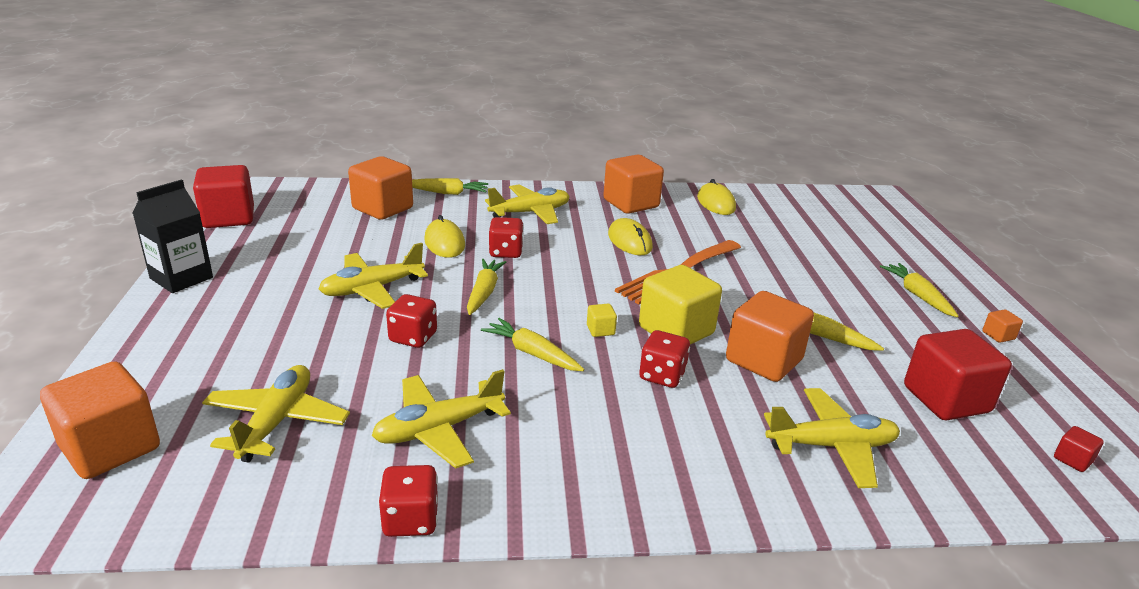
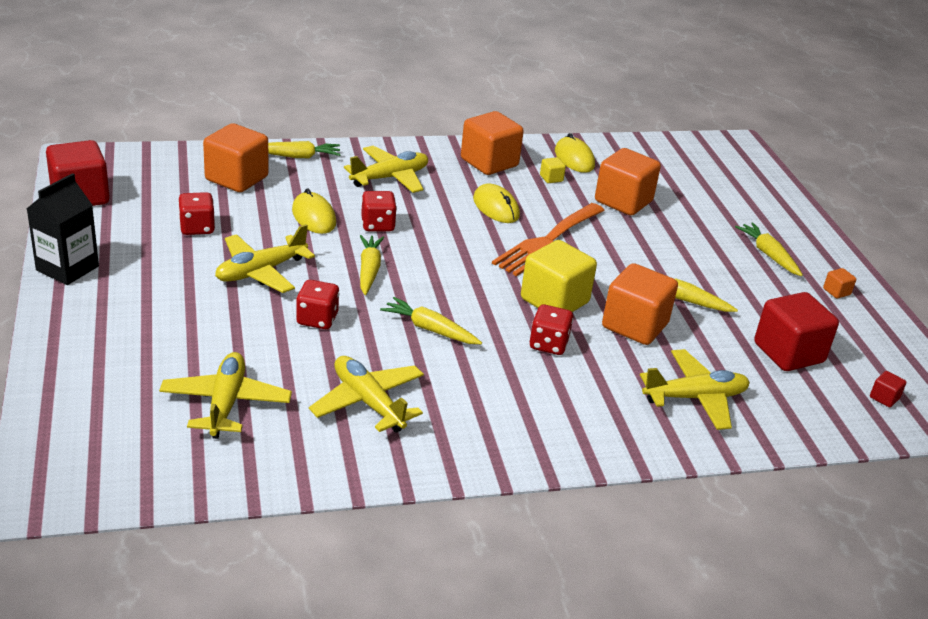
camera: 10 degrees left, 5 degrees up
(110, 448) = (92, 433): orange cube -> orange cube (623, 201)
(411, 520) = (369, 475): red dice -> red dice (197, 228)
(438, 429) = (368, 402): yellow plane -> yellow plane turned 90 degrees clockwise
(600, 330) = (486, 304): yellow cube -> yellow cube (551, 178)

